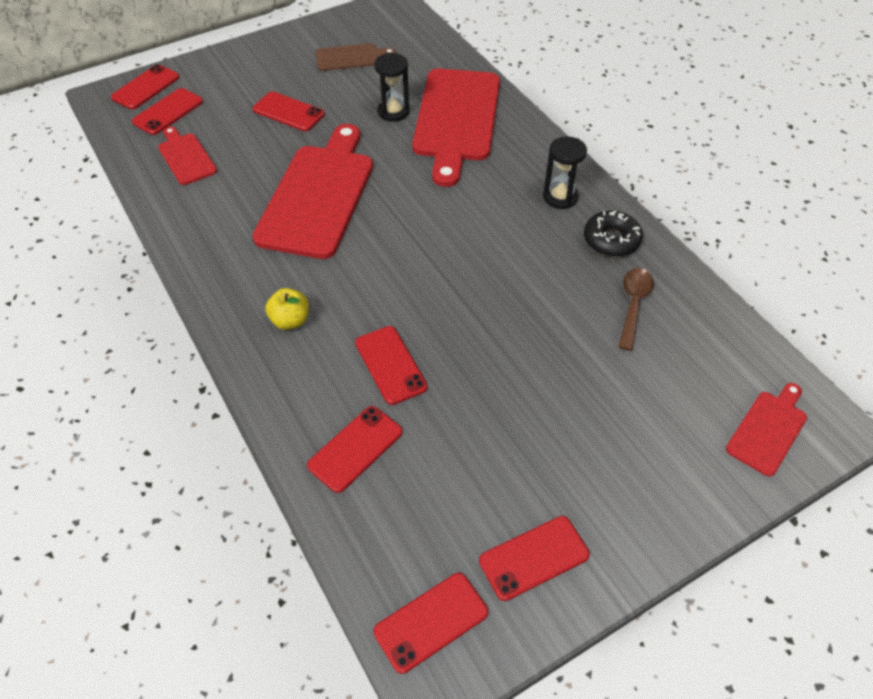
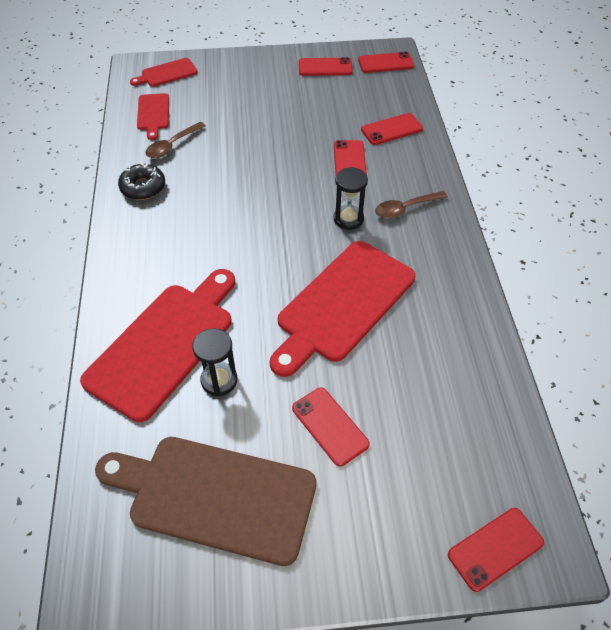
camera: 155 degrees left, 0 degrees up
(168, 112) = (471, 485): red phone -> none
(186, 157) = (459, 400): red cutting board -> red cutting board (153, 114)
(290, 320) = (405, 208): yellow apple -> brown spoon
(350, 57) = (215, 496): brown cutting board -> brown cutting board, size x2.03
(560, 197) = (146, 231): black hourglass -> black hourglass (348, 219)

